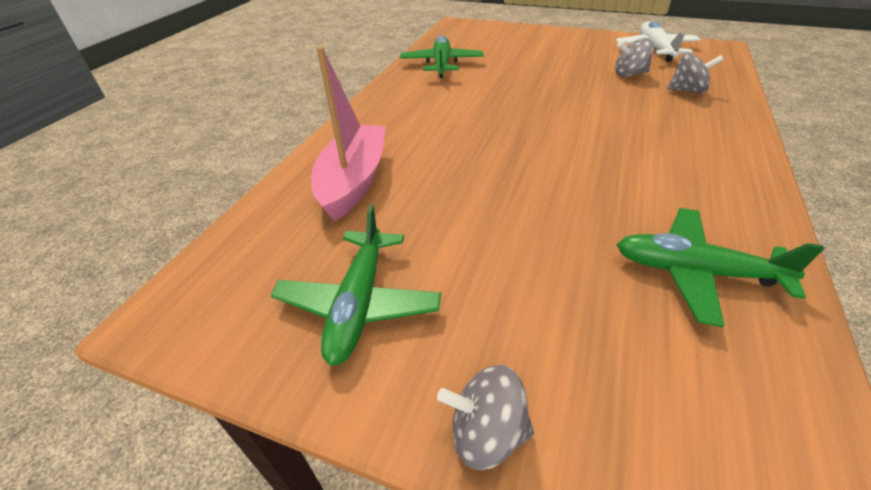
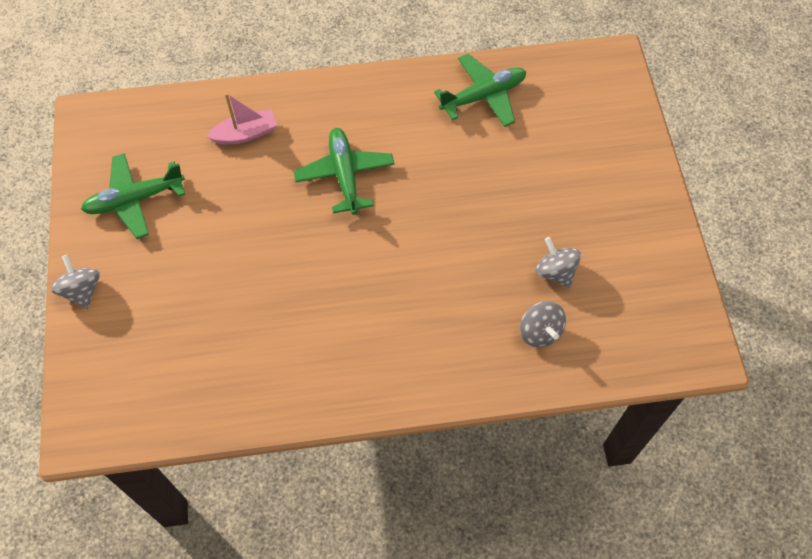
camera: 60 degrees right, 20 degrees up
(354, 181) = (245, 134): pink boat -> pink boat, size x0.62
(655, 49) = (652, 285): white plane -> none
(694, 272) = (239, 365): green plane -> green plane (345, 175)

